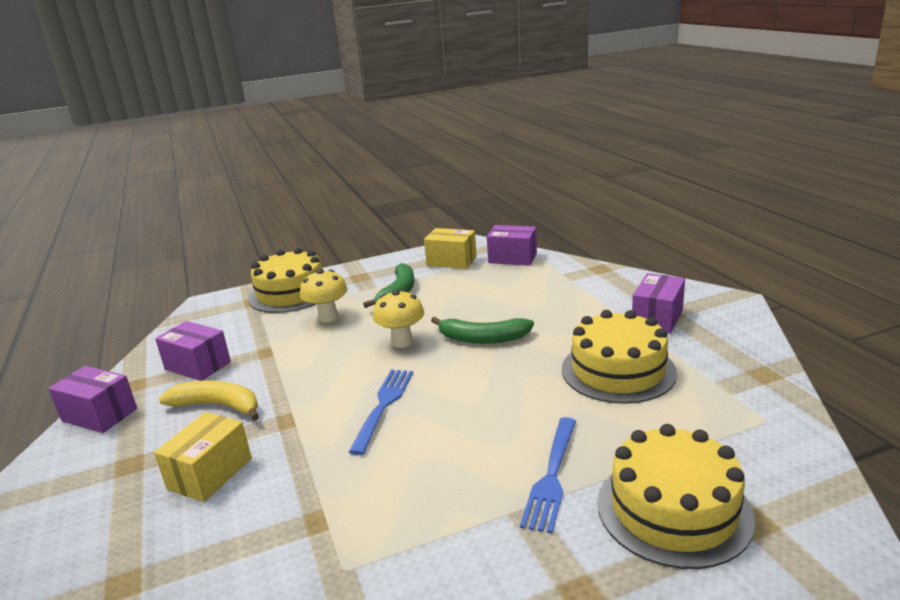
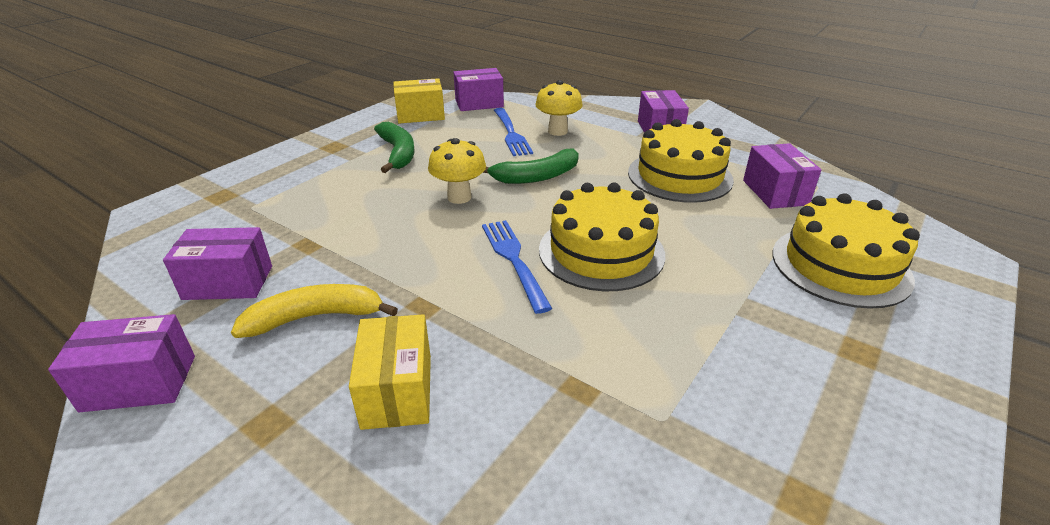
camera: 35 degrees left, 10 degrees up
(291, 293) = (264, 177): yellow cake -> yellow cake (601, 251)
(328, 317) = (344, 192): yellow mushroom -> yellow mushroom (557, 131)
(552, 476) = (732, 271): blue fork -> blue fork (511, 133)
(702, 414) = (775, 192): none -> purple box

